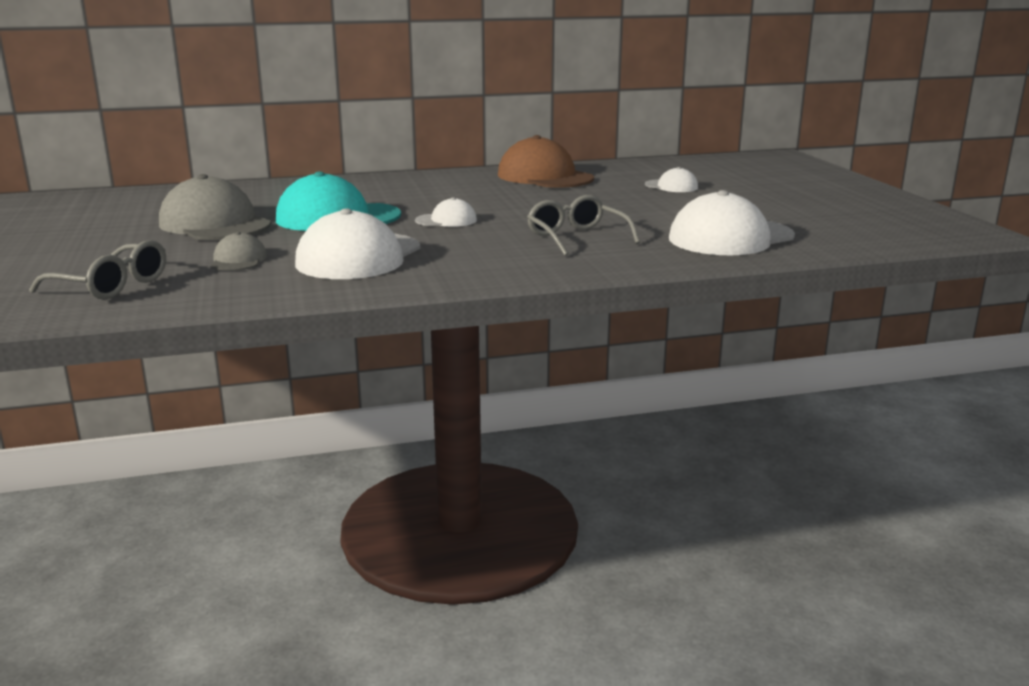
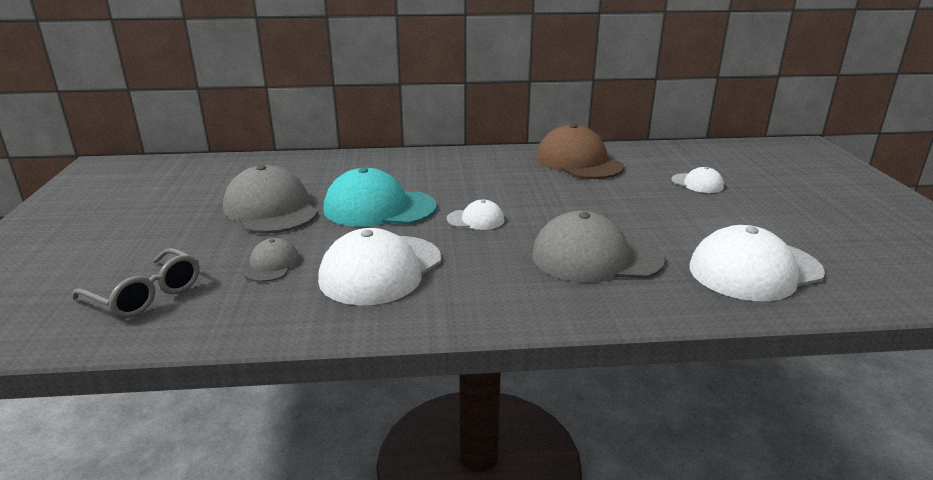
camera: 10 degrees right, 5 degrees up
(577, 238) = (596, 257): grey glasses -> grey cap

